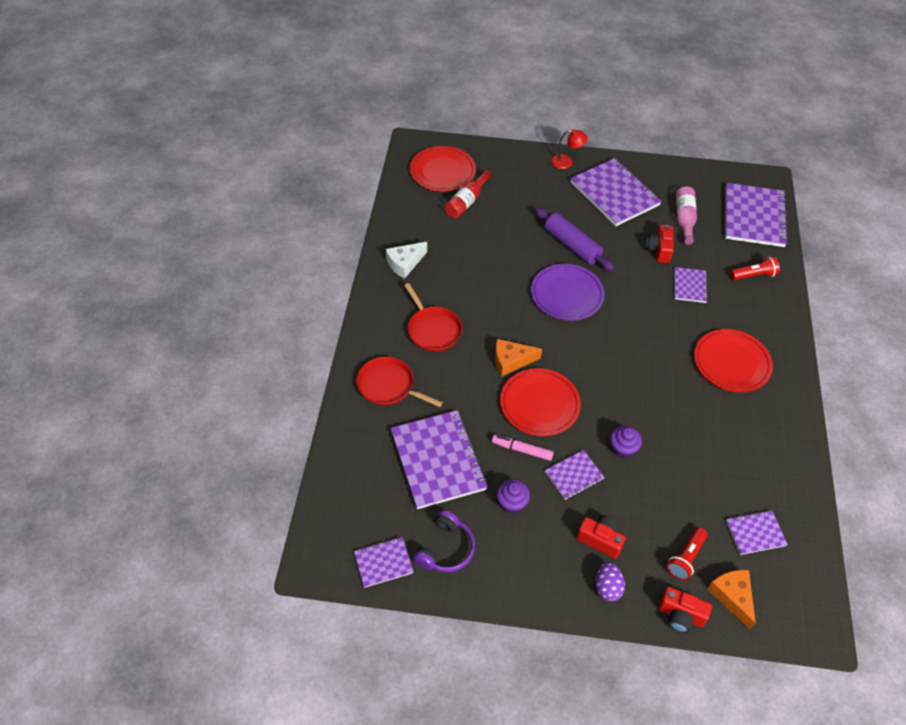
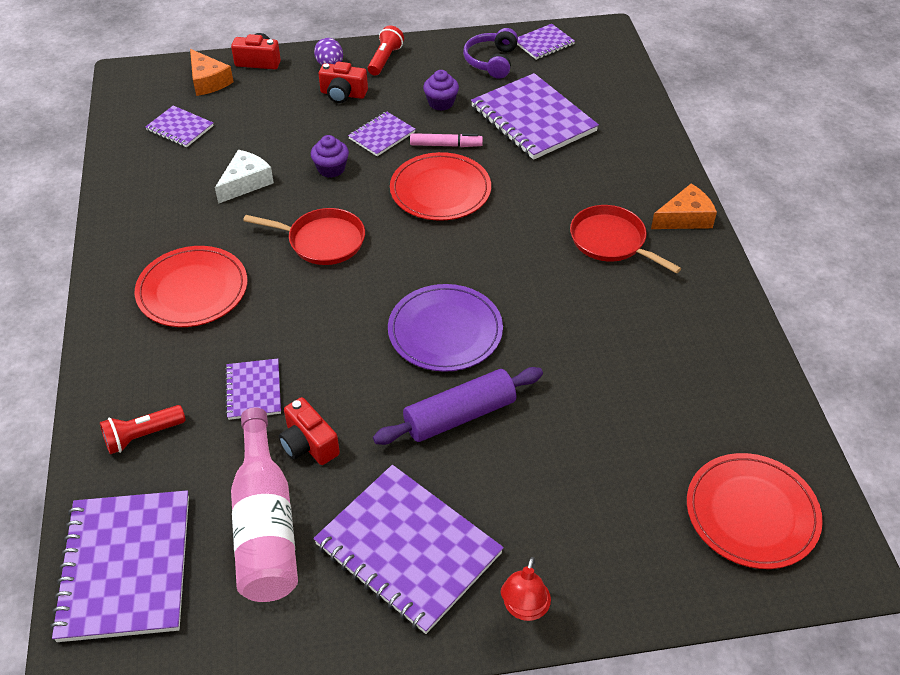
camera: 165 degrees right, 5 degrees down
(388, 386) = (627, 171): red pan -> red pan (322, 241)
(404, 263) = (705, 320): white cheese -> white cheese (246, 183)
(466, 202) = (672, 456): red bottle -> none
(511, 361) = (493, 228): orange cheese -> orange cheese (685, 218)
(566, 162) = (524, 609): red lamp -> red lamp turned 60 degrees counterclockwise
(572, 245) = (460, 416): purple rolling pin -> purple rolling pin turned 60 degrees counterclockwise
(659, 250) = (308, 444): red camera -> red camera turned 150 degrees clockwise
(684, 219) = (265, 524): pink bottle -> pink bottle, size x1.56
(686, 558) = (254, 97): red flashlight -> red flashlight (385, 59)
(755, 533) = (180, 128): purple notebook -> purple notebook turned 60 degrees clockwise

